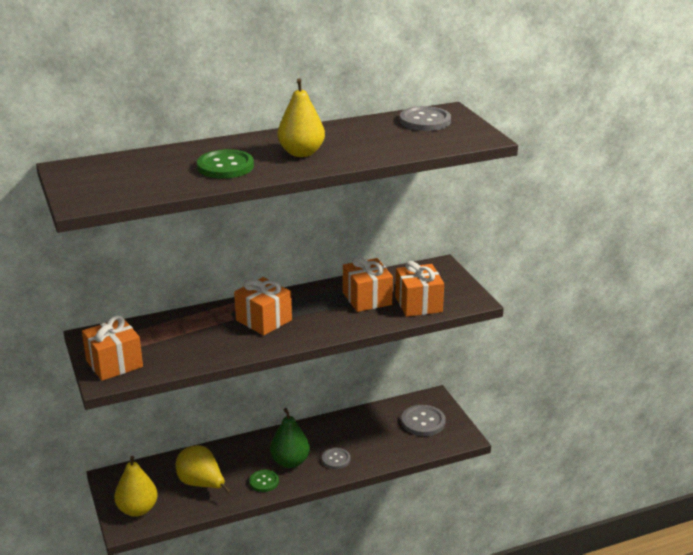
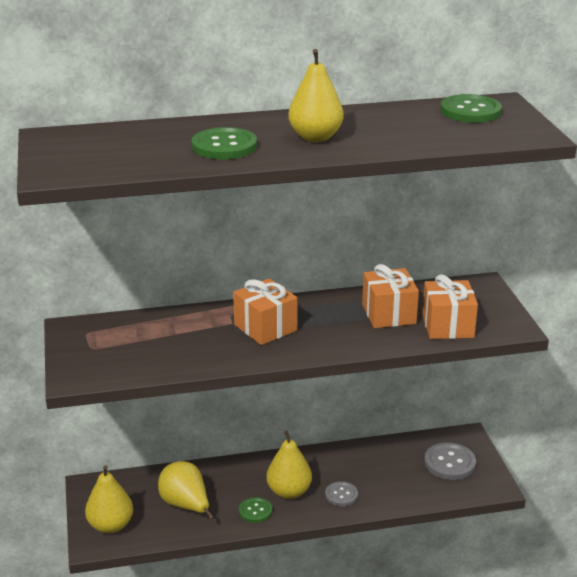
camera: 10 degrees right, 0 degrees up
(114, 364) = (89, 360): orange gift -> none
(290, 462) = (289, 492): green pear -> yellow pear
(425, 121) = (470, 111): grey button -> green button

